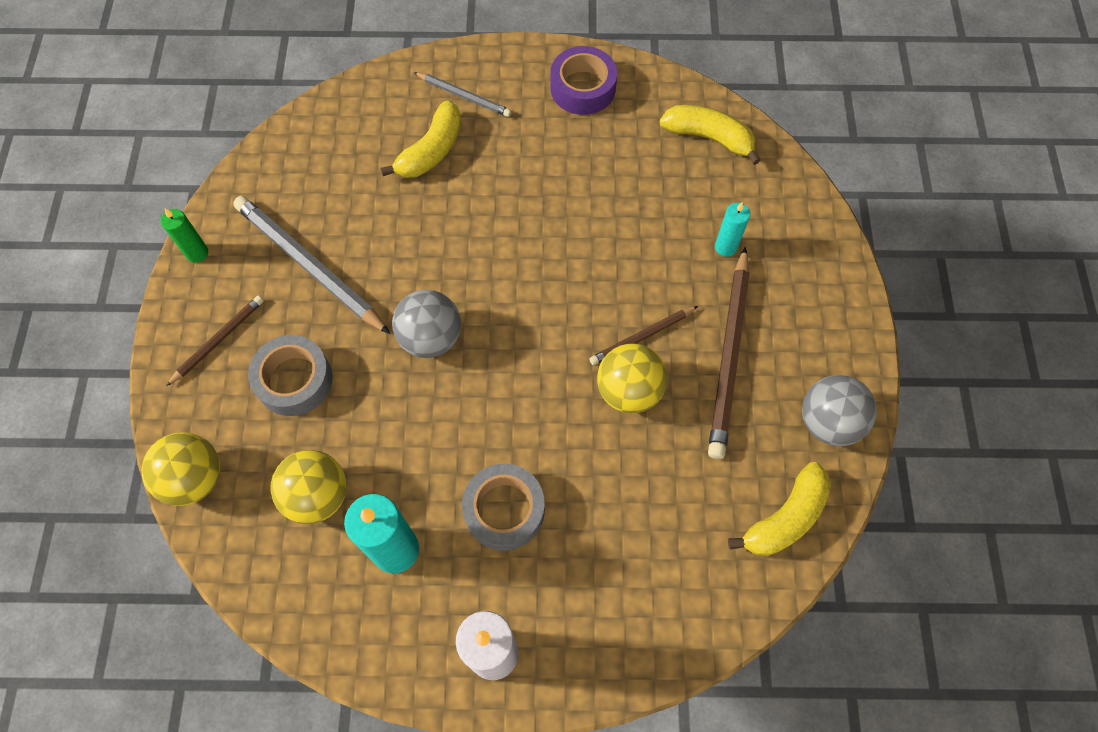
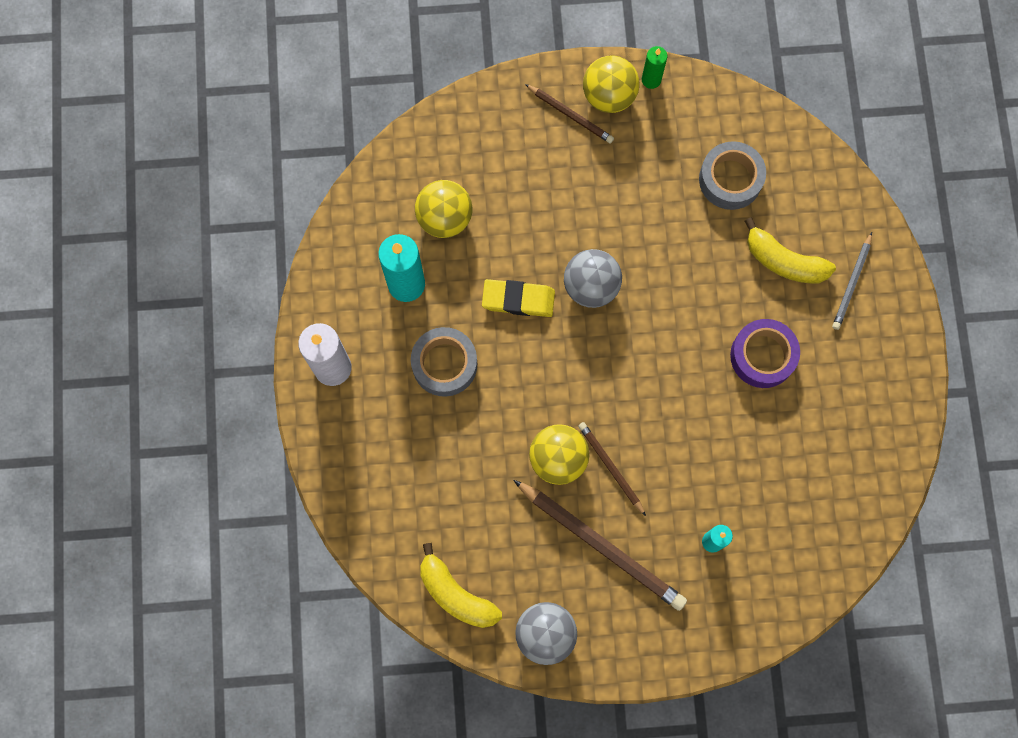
camera: 85 degrees right, 10 degrees up
(195, 478) = (451, 123): yellow ball -> yellow ball (609, 96)
(294, 380) = (541, 182): grey tape -> grey tape (730, 179)
(310, 266) = (649, 175): grey pencil -> none
(435, 418) = (518, 299): none -> yellow eraser
(583, 88) = (879, 396): purple tape -> purple tape (762, 356)
(709, 137) = (836, 523): yellow banana -> none
(729, 355) = (601, 545): brown pencil -> brown pencil turned 150 degrees counterclockwise

